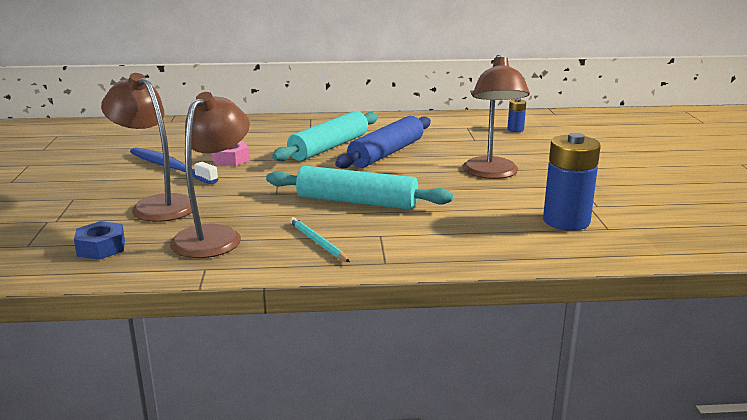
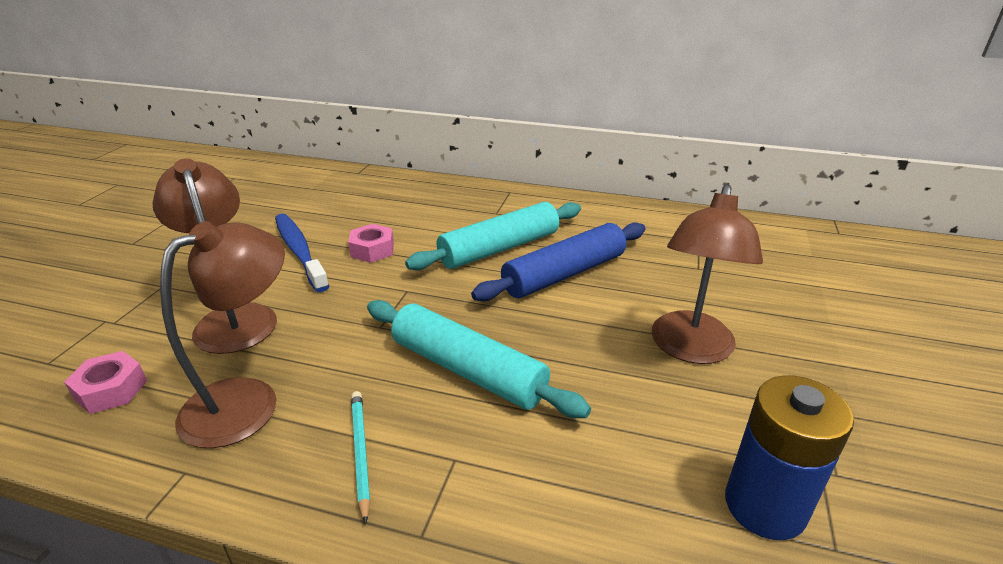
camera: 20 degrees right, 10 degrees up
(101, 248) = (111, 390): blue nut -> pink nut
(515, 130) = (766, 258): blue battery -> none

